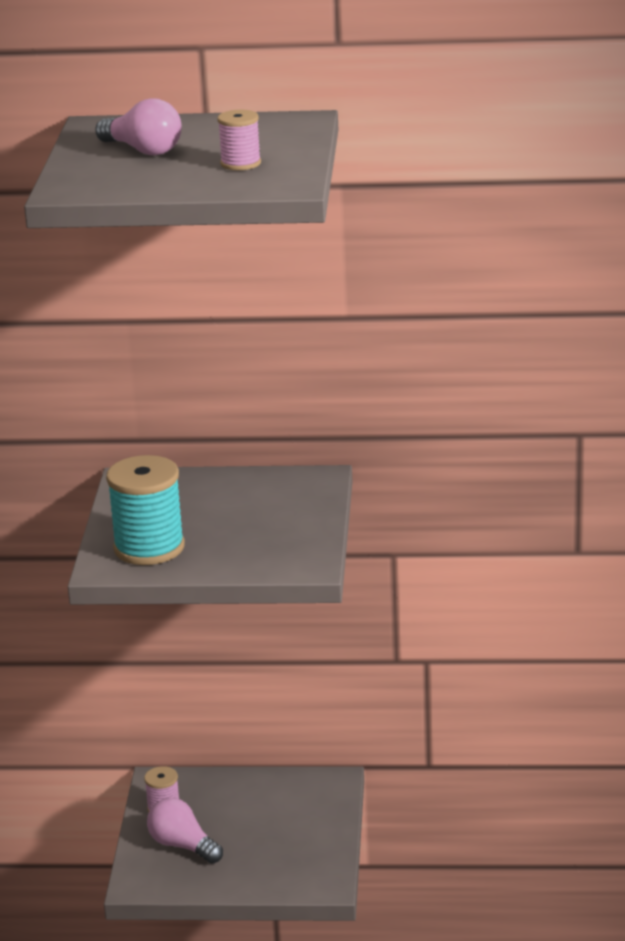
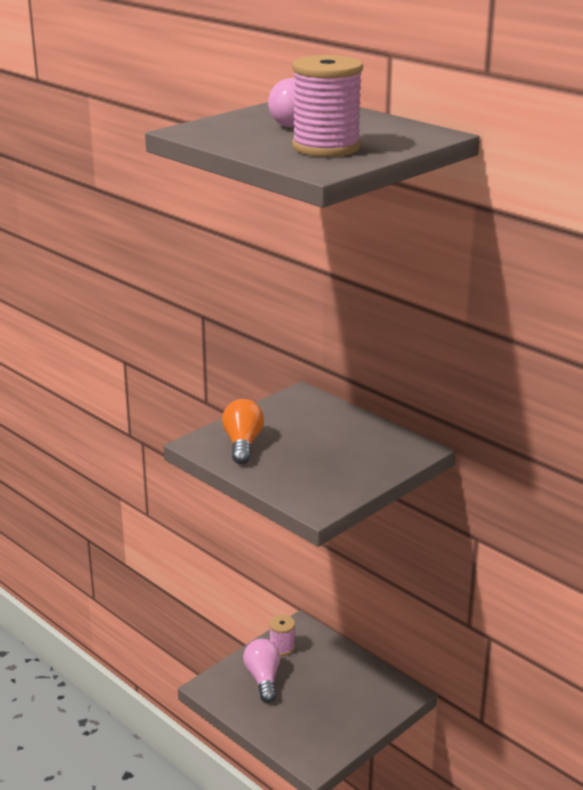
camera: 40 degrees right, 0 degrees up
(149, 548) = (243, 444): turquoise spool -> orange light bulb
(240, 163) = (326, 147): pink spool -> pink spool, size x1.90

